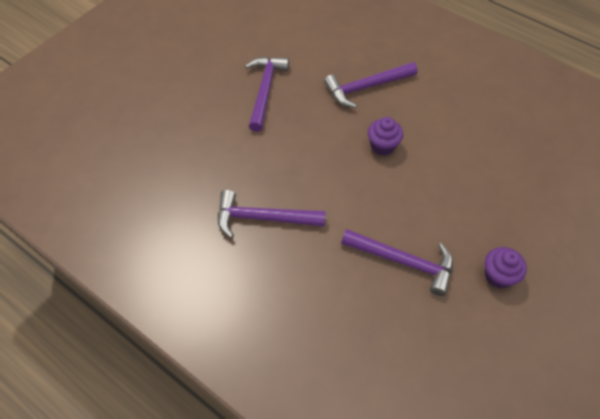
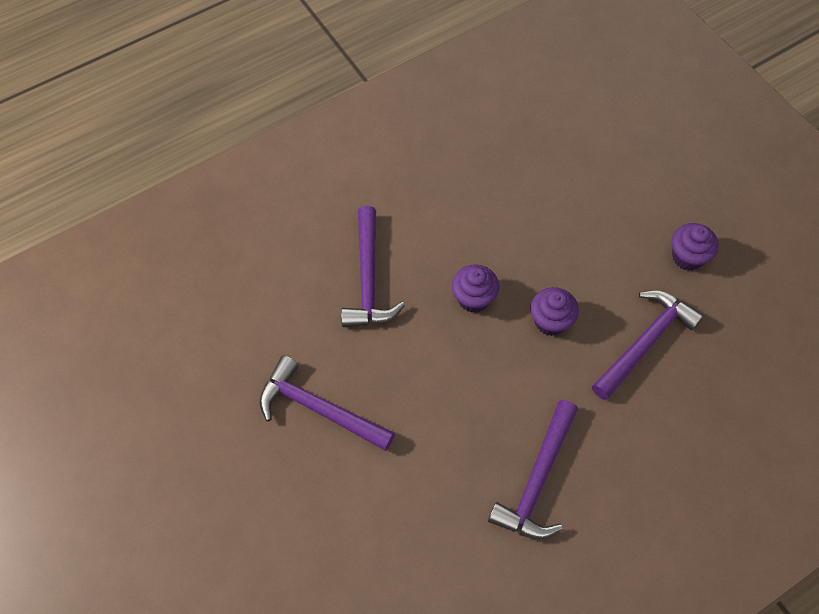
camera: 70 degrees left, 5 degrees up
(389, 195) = (550, 321): none -> purple cupcake

